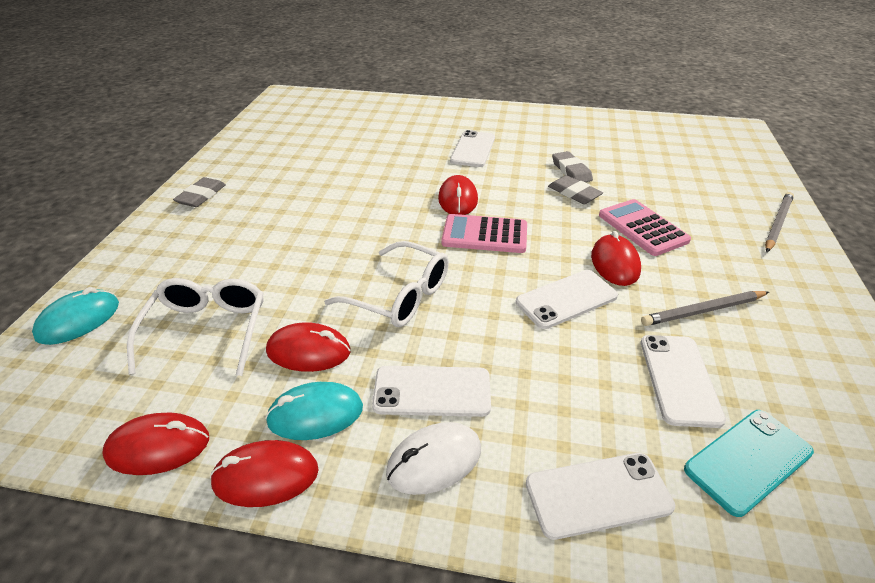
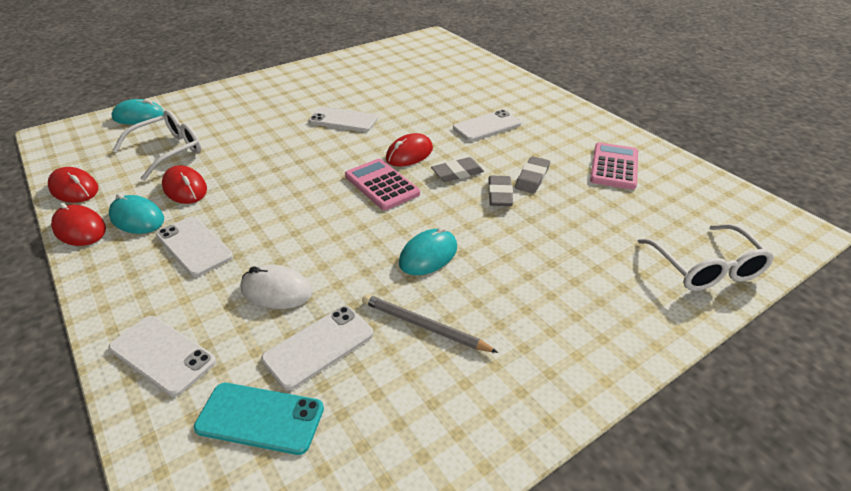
camera: 45 degrees right, 0 degrees up
(201, 196) = (281, 80): grey eraser -> grey eraser (457, 173)
(399, 296) = (270, 189): white glasses -> white glasses (705, 267)
(434, 461) = (137, 276): white mouse -> white mouse (276, 291)
(566, 299) = (351, 253): white phone -> white phone (343, 120)
(615, 263) = (428, 255): red mouse -> turquoise mouse
(642, 228) = (501, 247): pink calculator -> pink calculator (614, 166)
(777, 223) = (638, 321): grey pencil -> none

